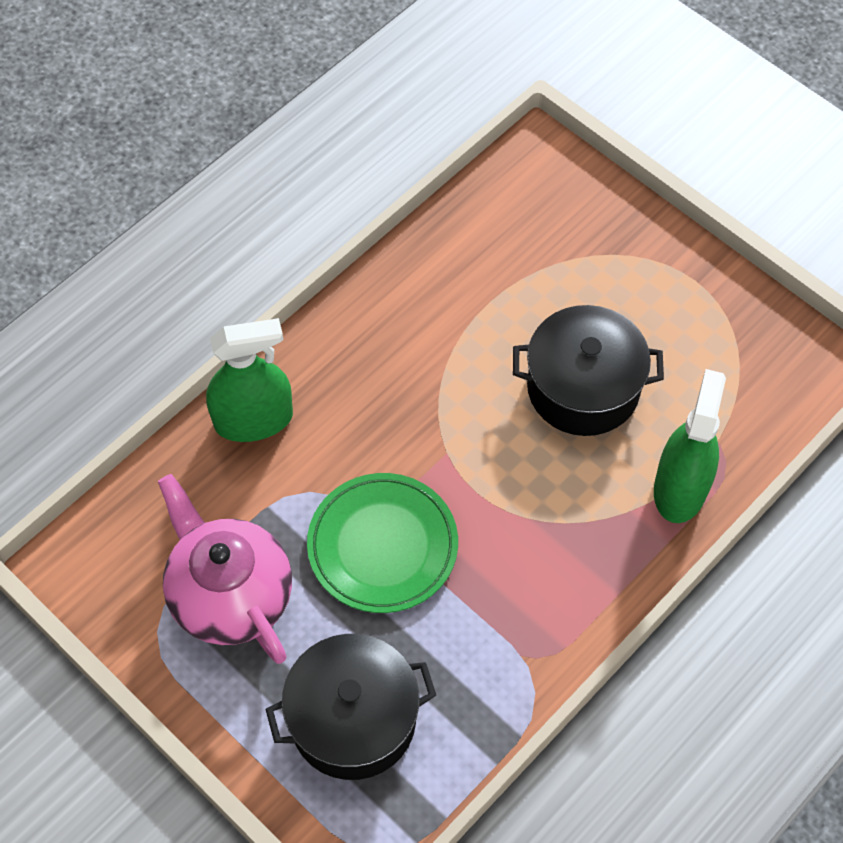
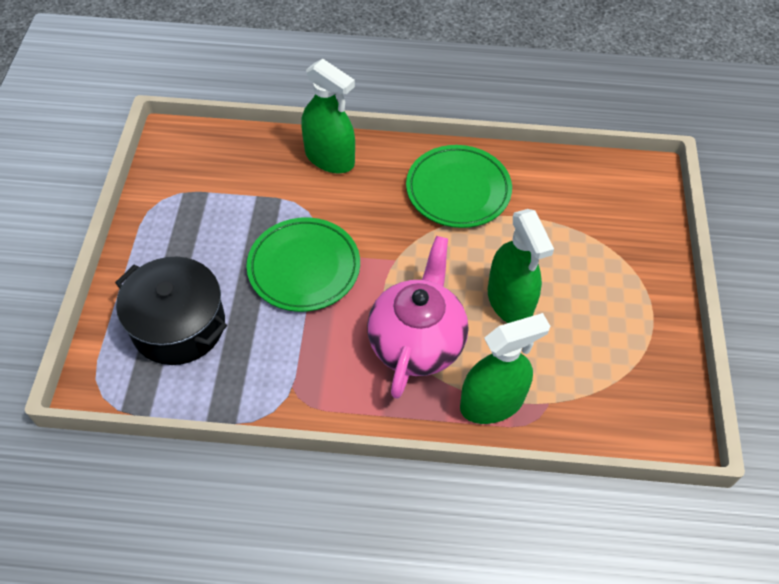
camera: 50 degrees right, 5 degrees down
(230, 595) = (211, 217): pink teapot -> pink teapot (417, 342)
(409, 330) = (458, 190): none -> green plate
(583, 388) = (509, 301): black pot -> green spray bottle

